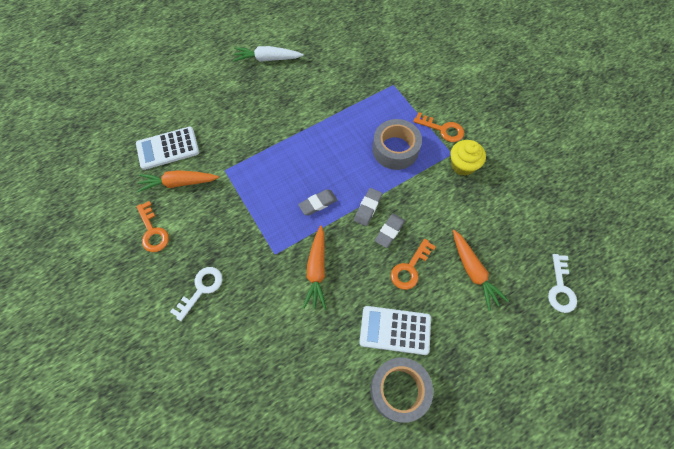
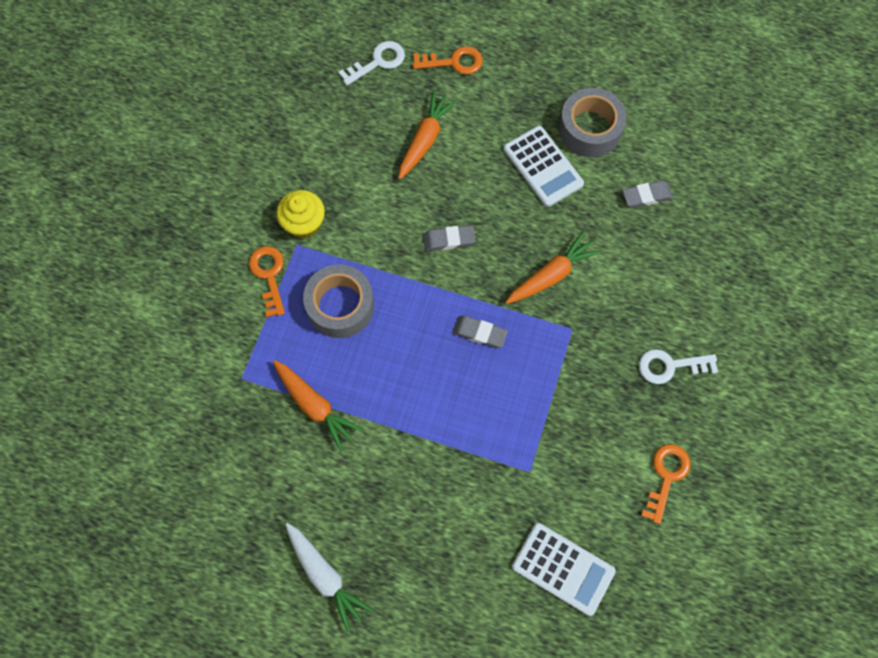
camera: 130 degrees left, 5 degrees up
(178, 183) = (591, 507): orange carrot -> orange carrot (315, 406)
(367, 208) = (440, 280): grey eraser -> grey eraser (646, 196)
(410, 268) = (471, 194): orange key -> orange key (453, 62)

